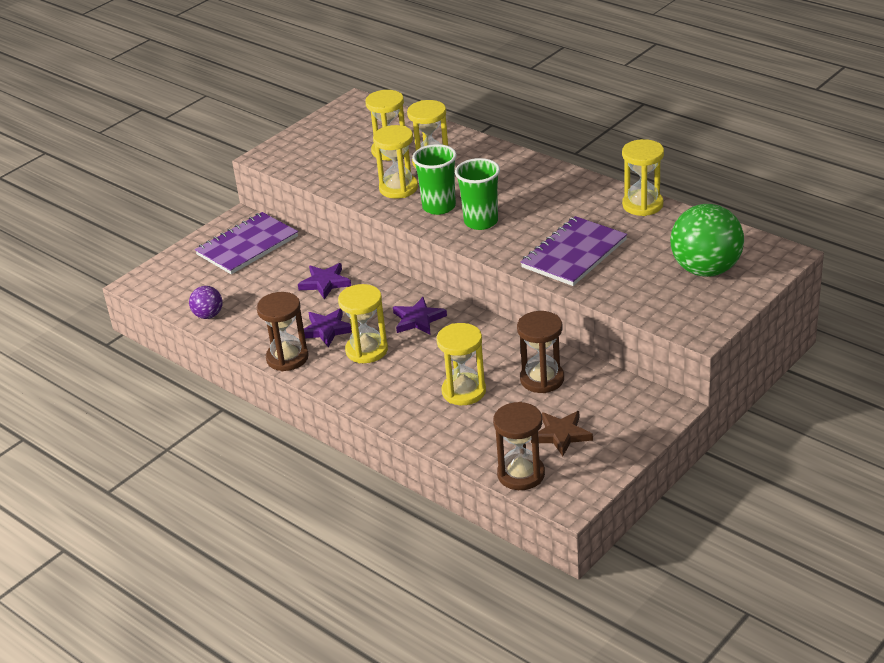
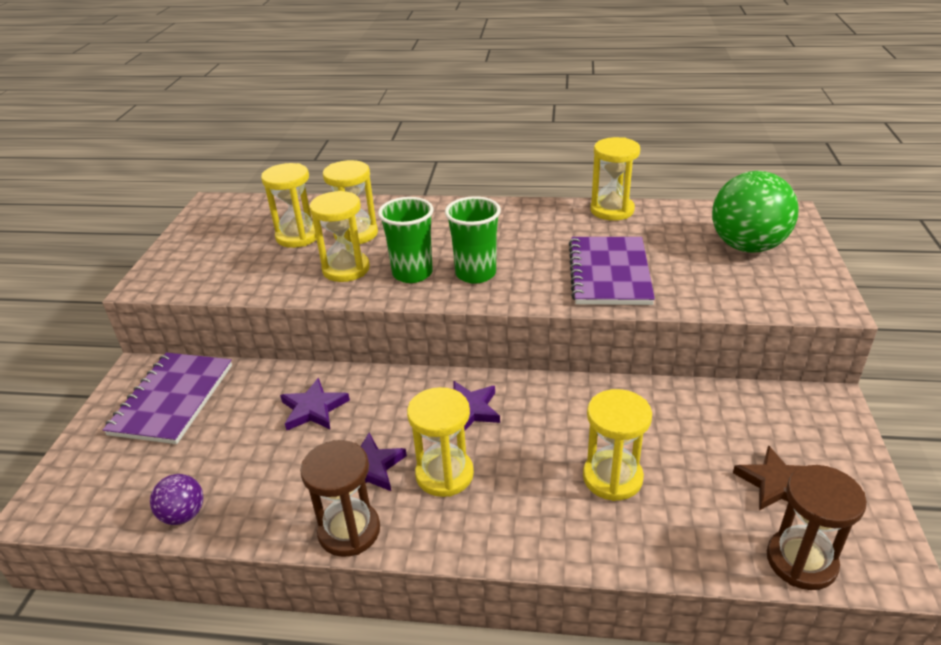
camera: 35 degrees left, 0 degrees up
(542, 379) = (676, 424): brown hourglass -> none

